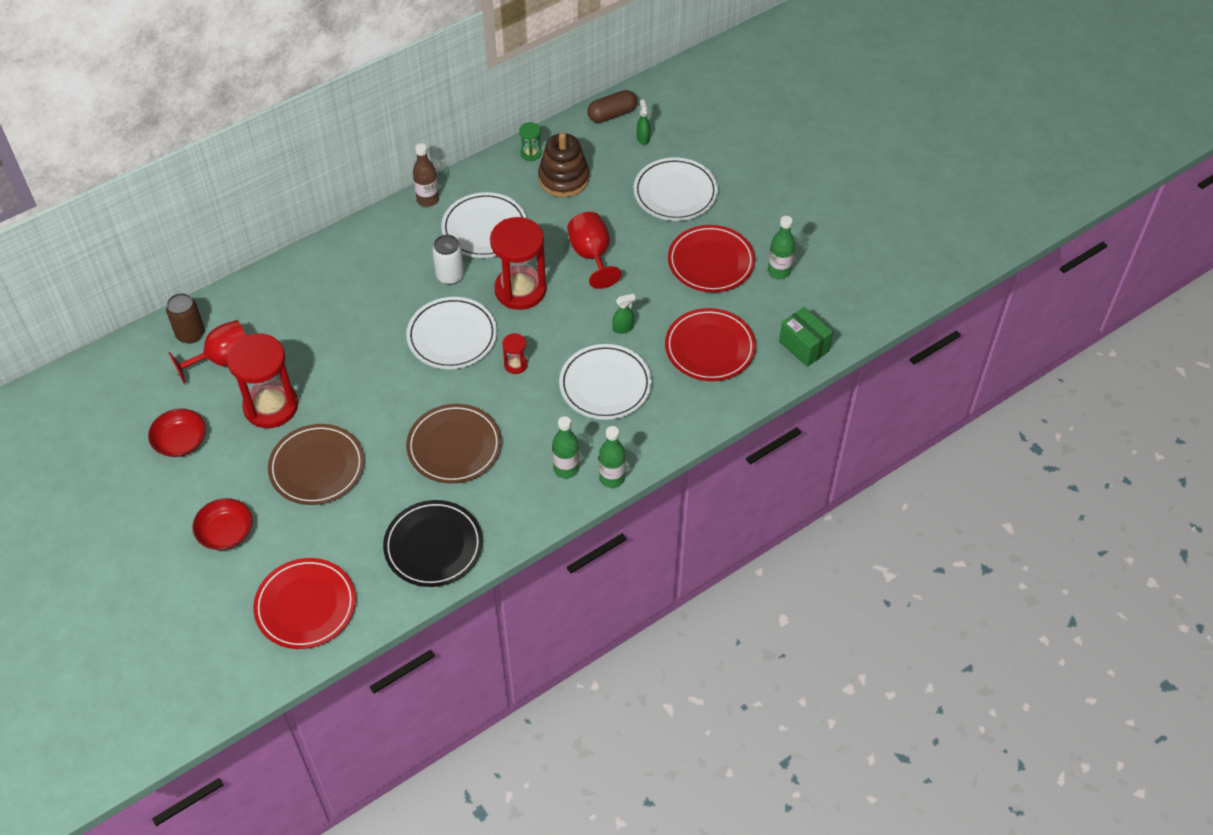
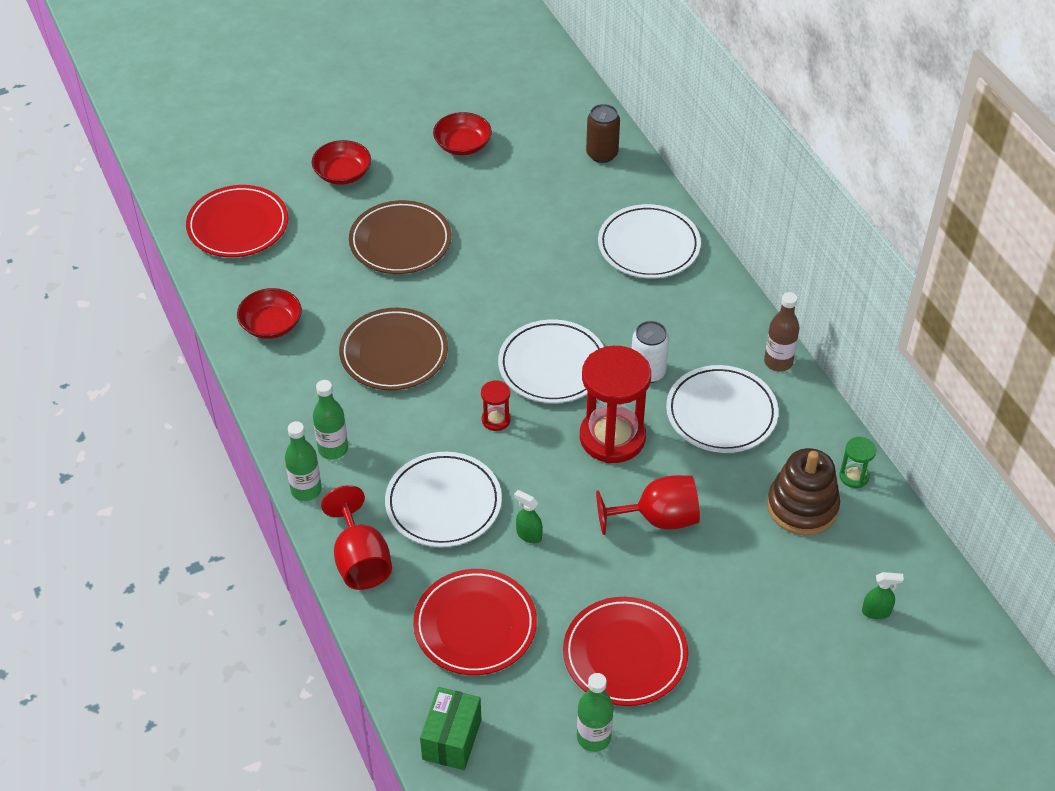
camera: 100 degrees right, 5 degrees down
(224, 360) = (560, 177): red goblet -> red goblet (360, 560)
(271, 406) = (489, 210): red hourglass -> none
(433, 546) = (271, 325): black plate -> red bowl
(612, 114) = (928, 581): brown capsule -> none
(623, 328) = (528, 535): green spray bottle -> green spray bottle turned 135 degrees clockwise
(675, 192) = (763, 634): white plate -> white plate (648, 246)
(804, 346) = (452, 739): green box -> green box turned 45 degrees counterclockwise

